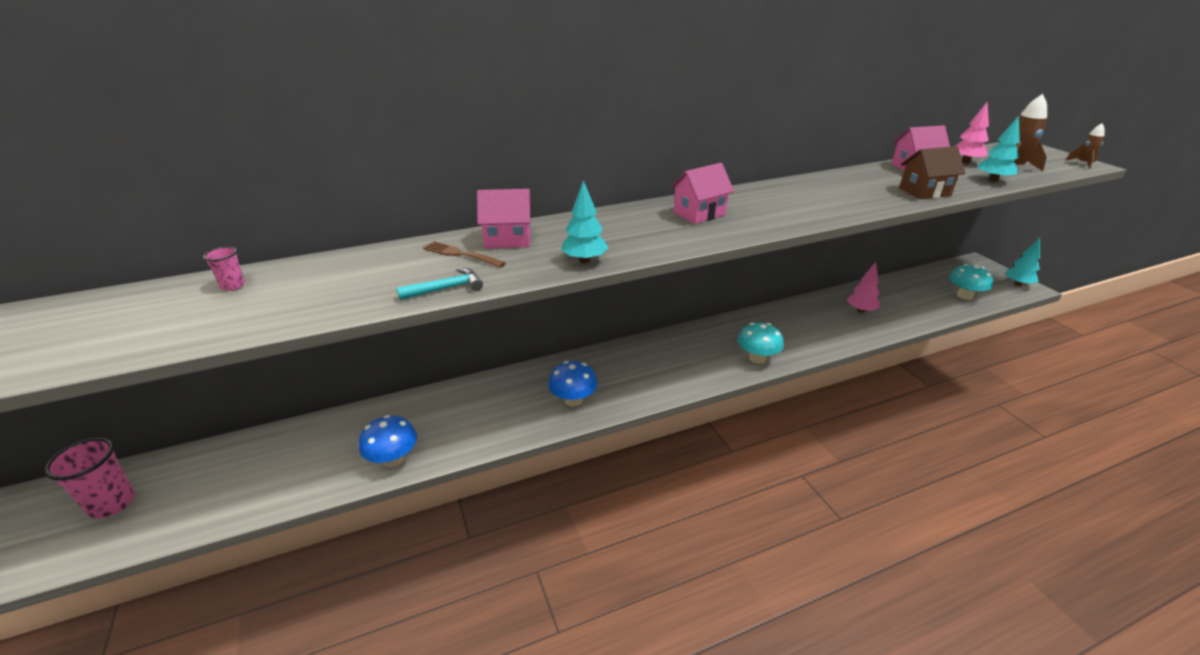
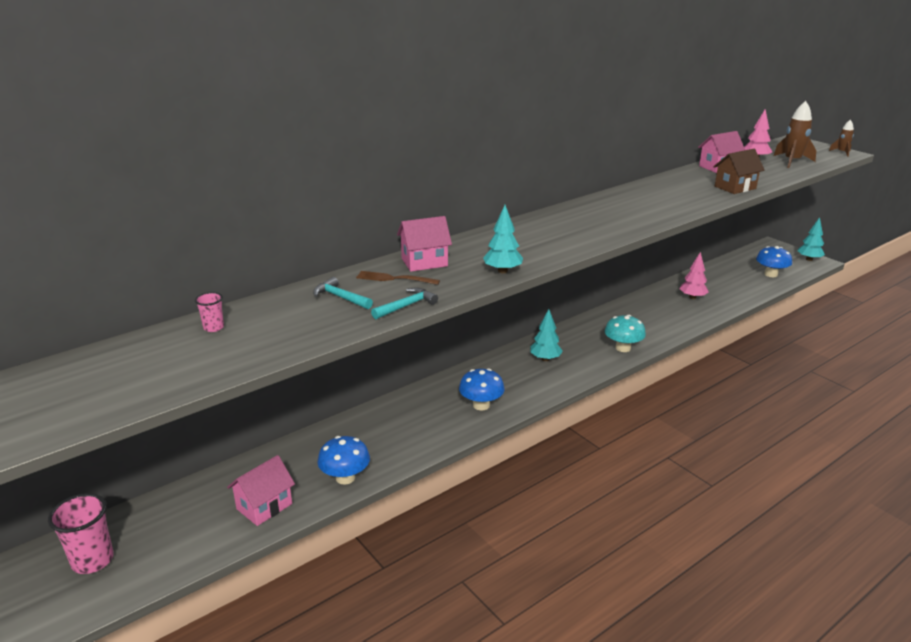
camera: 15 degrees left, 5 degrees down
(387, 269) = (340, 297): none -> turquoise hammer
(699, 214) = (569, 224): pink house -> pink house (264, 506)
(964, 296) = (770, 274): turquoise mushroom -> blue mushroom
(993, 180) = (781, 173): turquoise tree -> turquoise tree (545, 359)

